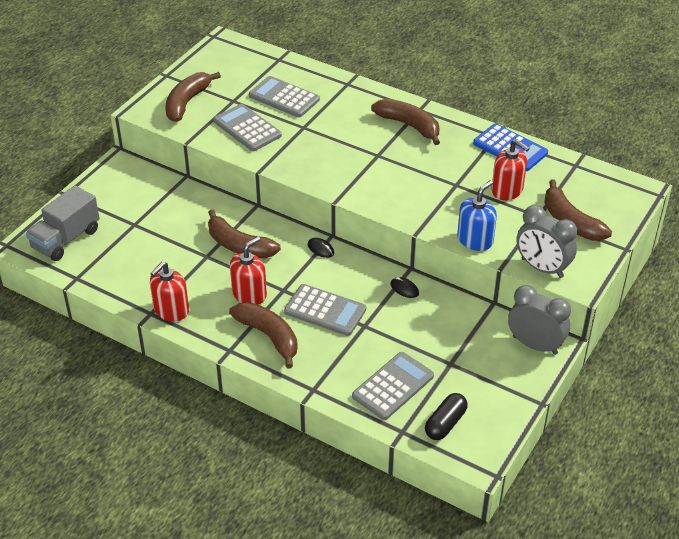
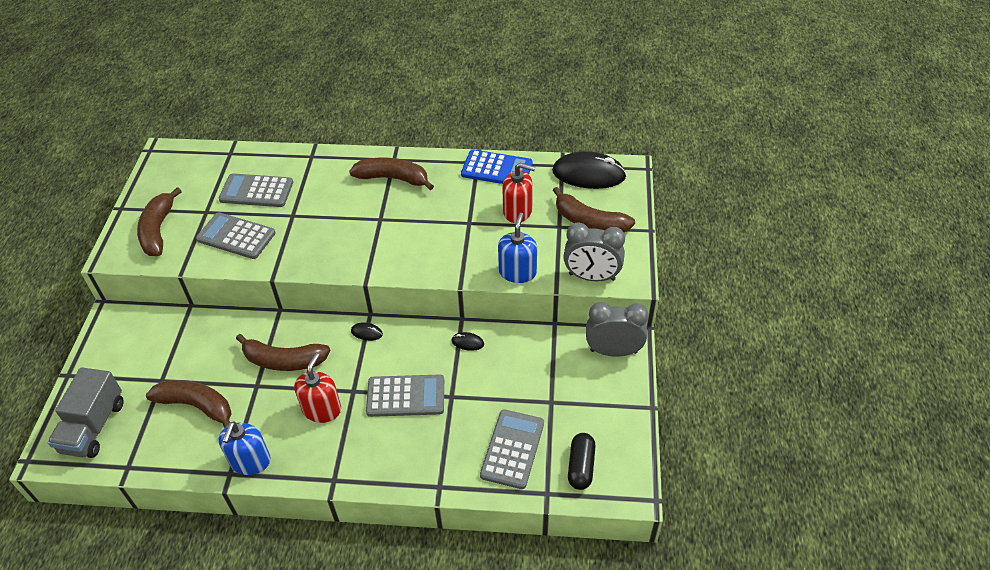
camera: 25 degrees left, 5 degrees up
(171, 310) = (250, 461): red soap dispenser -> blue soap dispenser
(269, 336) = (366, 447): brown banana -> brown banana (197, 406)
(597, 181) = (588, 174): none -> black mouse

